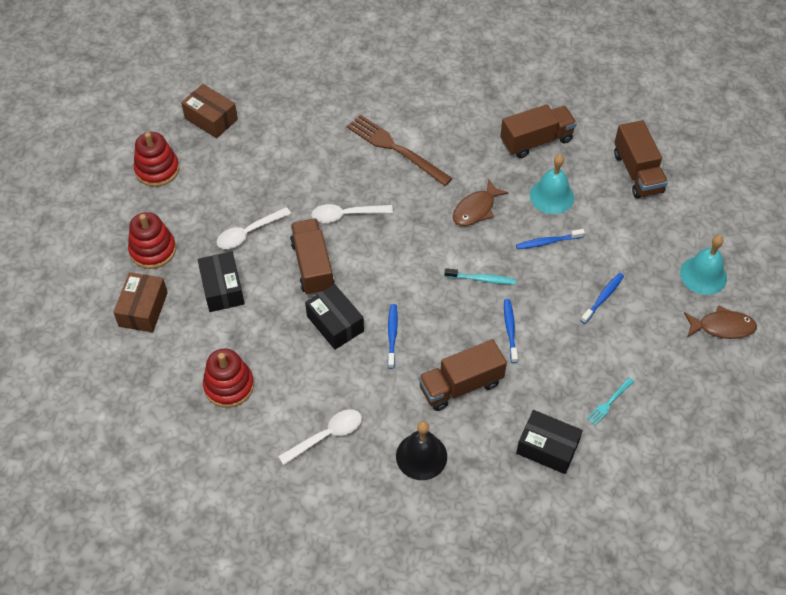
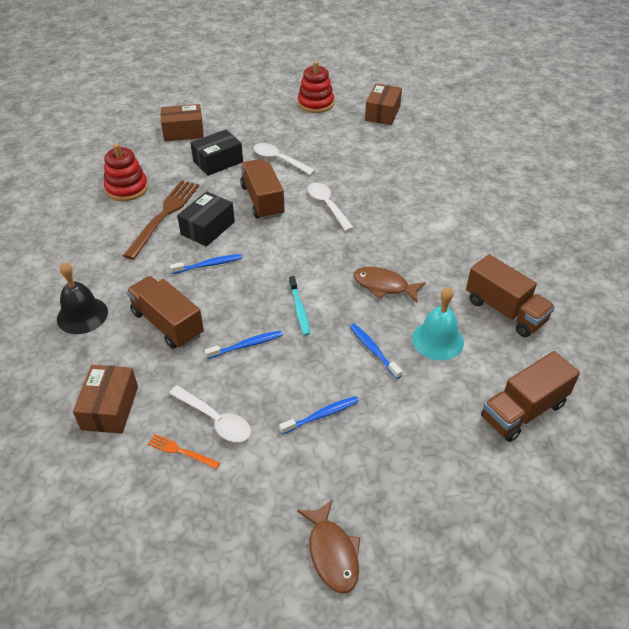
camera: 70 degrees right, 10 degrees down
(153, 250) = (239, 121): red stacking toy -> none
(312, 266) = (262, 201): brown truck -> brown truck turned 75 degrees counterclockwise
(326, 436) = (91, 251): white spoon -> white spoon (215, 419)
(396, 149) = (422, 216): brown fork -> brown fork (164, 216)
(547, 448) = (110, 408): black box -> brown box
(603, 298) = (321, 415): blue toothbrush -> blue toothbrush turned 45 degrees counterclockwise
(609, 402) = (181, 451): turquoise fork -> orange fork
(703, 275) = (405, 514): turquoise bell -> none

